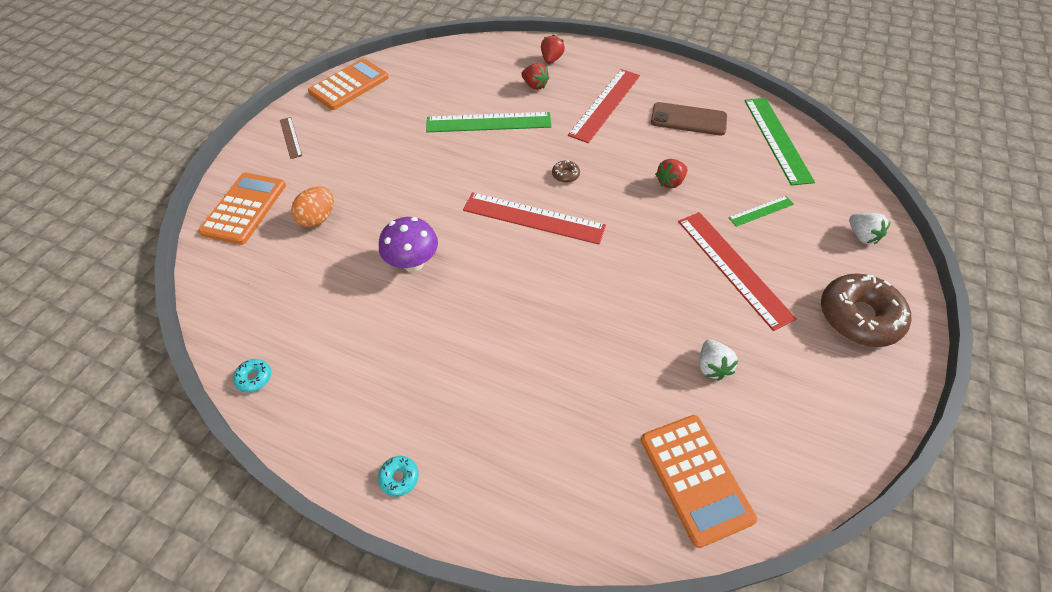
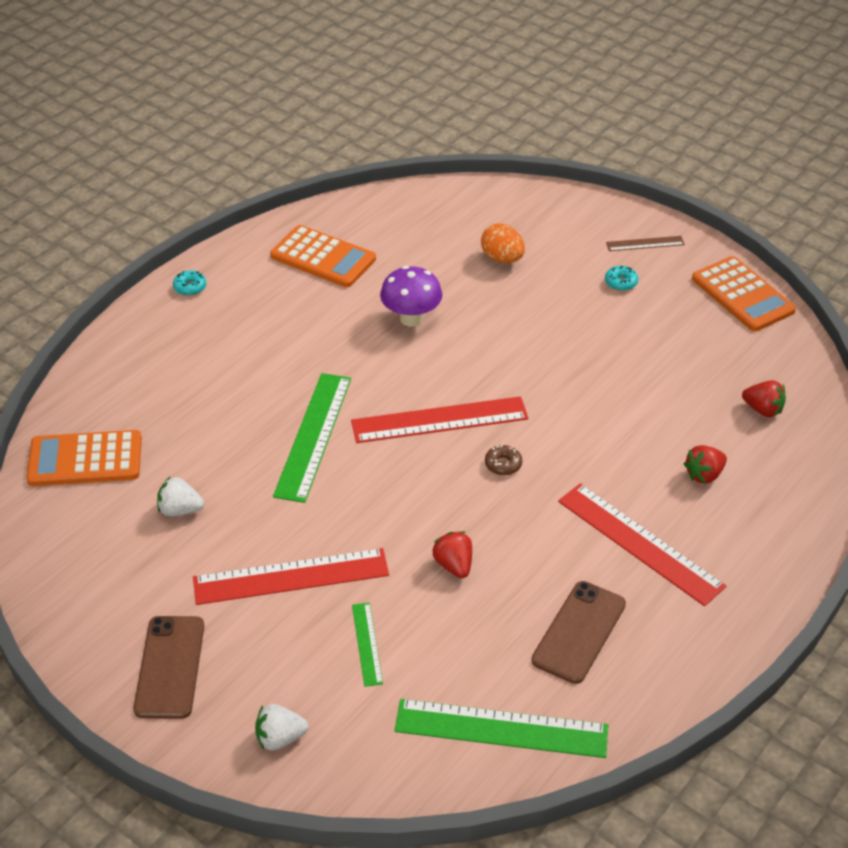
camera: 105 degrees right, 10 degrees down
(244, 208) = (535, 211): orange calculator -> orange calculator (323, 258)
(254, 378) = (323, 216): turquoise donut -> turquoise donut (621, 282)
(488, 123) = (629, 412): green ruler -> green ruler (313, 436)
(533, 218) = (439, 420): red ruler -> red ruler turned 45 degrees clockwise
(551, 60) = (770, 508): red strawberry -> red strawberry (763, 410)
(858, 317) = (170, 667): brown donut -> brown phone

